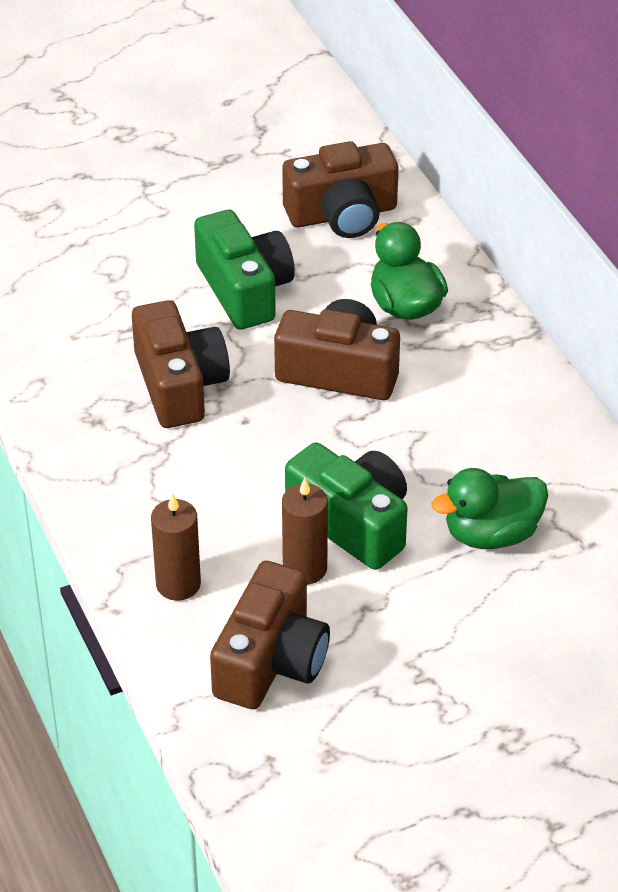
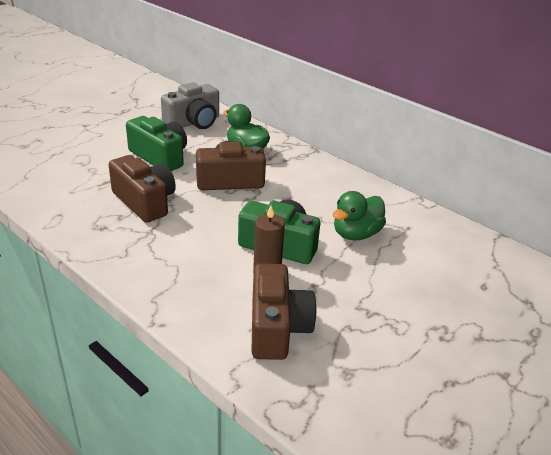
camera: 25 degrees left, 10 degrees down
(178, 584) = (195, 299): brown candle -> none
(342, 214) = (194, 122): brown camera -> grey camera

